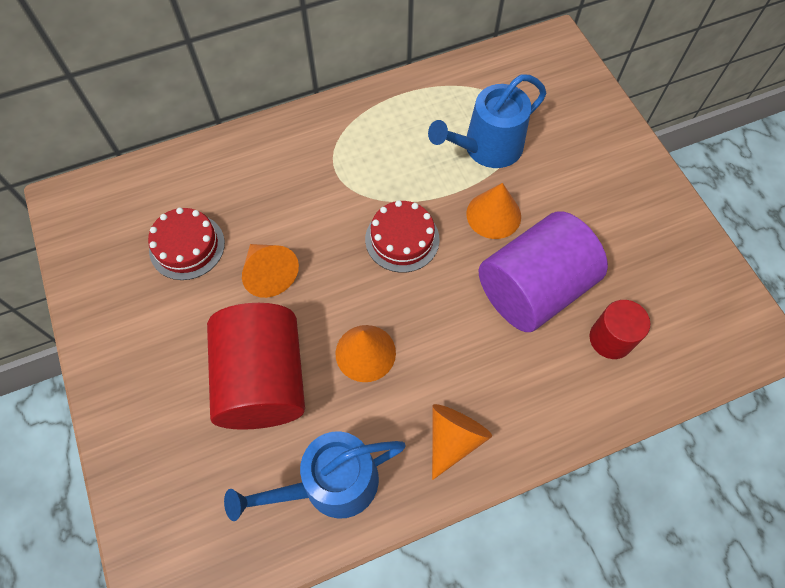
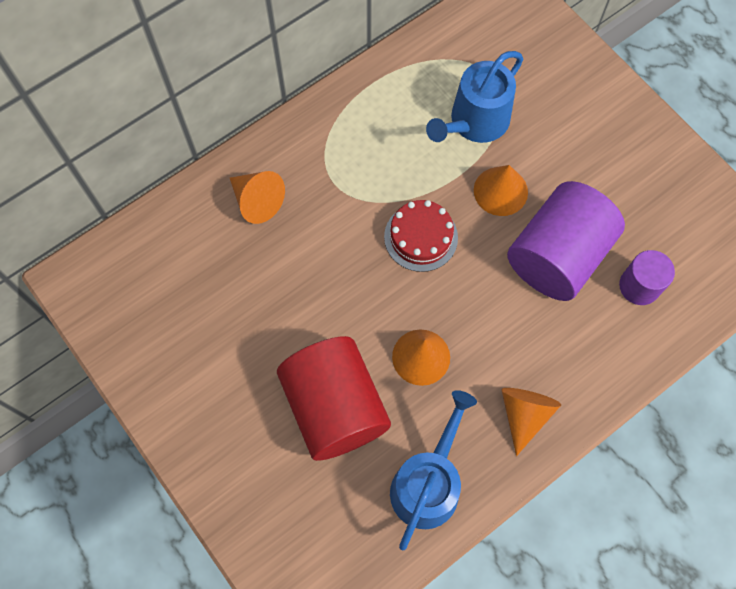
camera: 15 degrees left, 5 degrees up
(187, 246) = (214, 296): red cake -> none
(269, 274) = (305, 304): orange cone -> orange cone (257, 201)
(331, 484) = (428, 484): blue watering can -> blue watering can turned 150 degrees clockwise
(610, 339) = (639, 286): red cylinder -> purple cylinder

